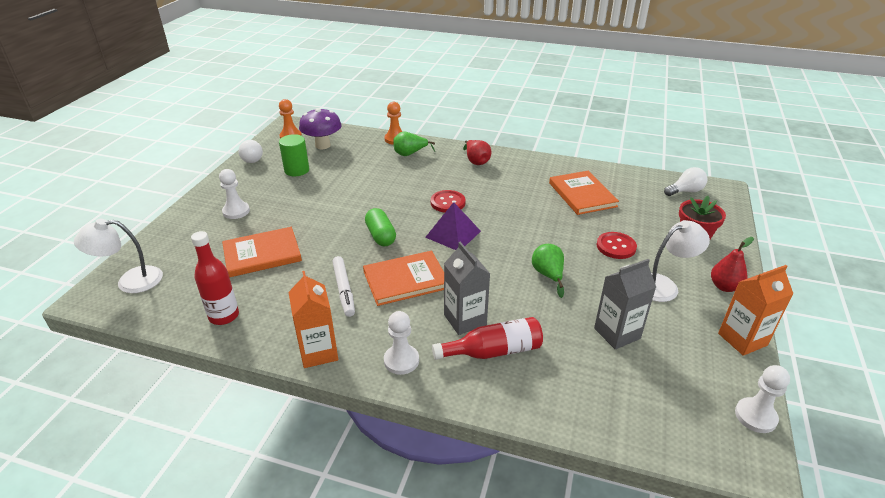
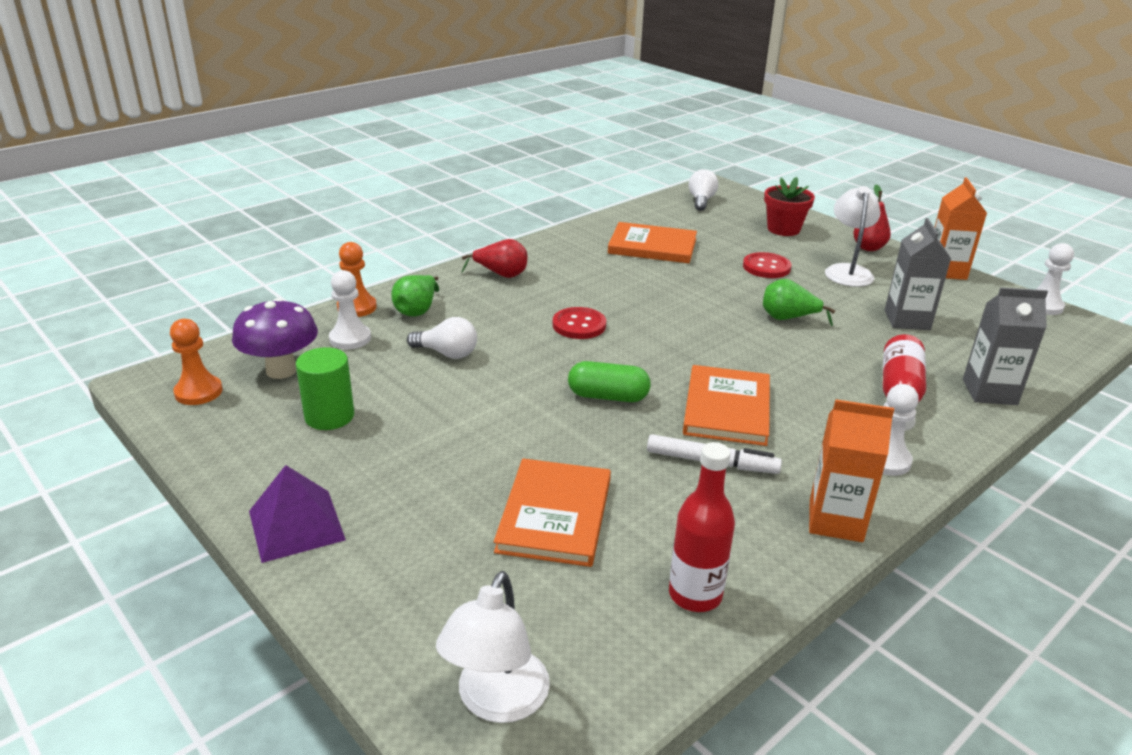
camera: 60 degrees left, 5 degrees down
(236, 211) = (388, 513): white pawn -> white pawn (350, 338)
(253, 158) = (219, 451): white light bulb -> white light bulb (447, 353)
(453, 234) = (655, 345): purple pyramid -> purple pyramid (296, 525)
(465, 320) = (834, 394): grey carton -> grey carton (989, 392)

